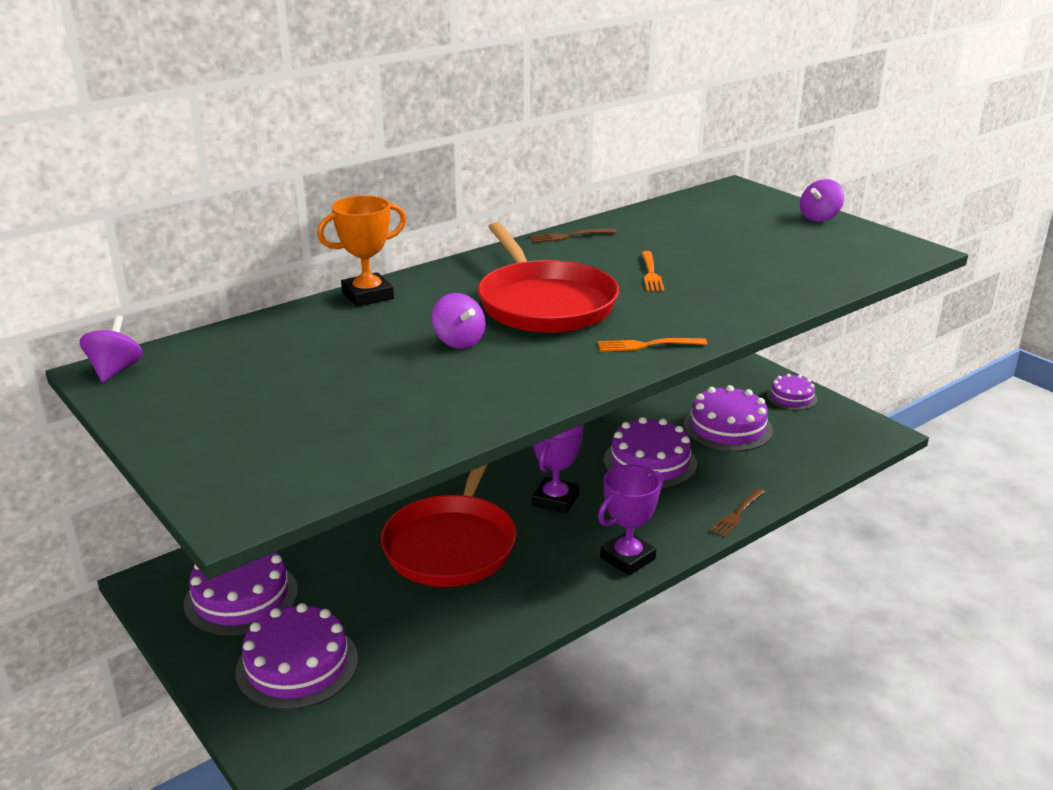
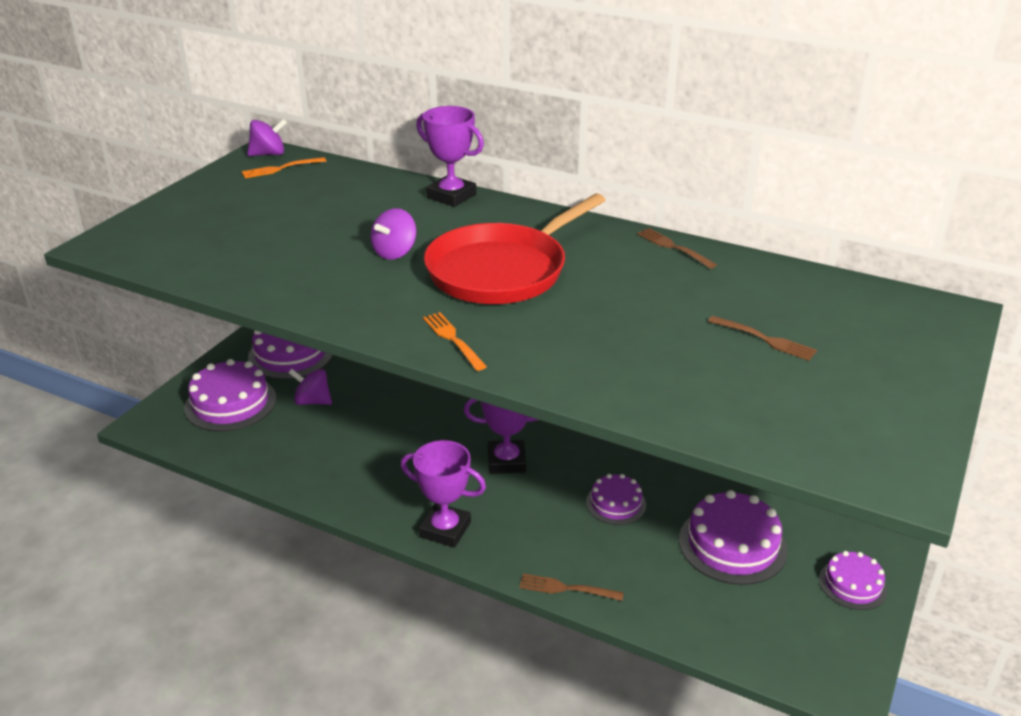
camera: 65 degrees right, 5 degrees up
(368, 295) = (451, 196): orange trophy -> purple trophy
(452, 544) = (405, 425): red pan -> none
(650, 462) = (616, 503): purple cake -> purple cake, size x0.59
(651, 273) = (625, 308): orange fork -> orange fork (281, 168)
(731, 242) = (765, 339): none -> brown fork
(819, 218) = (927, 388): purple spinning top -> purple spinning top (312, 401)

